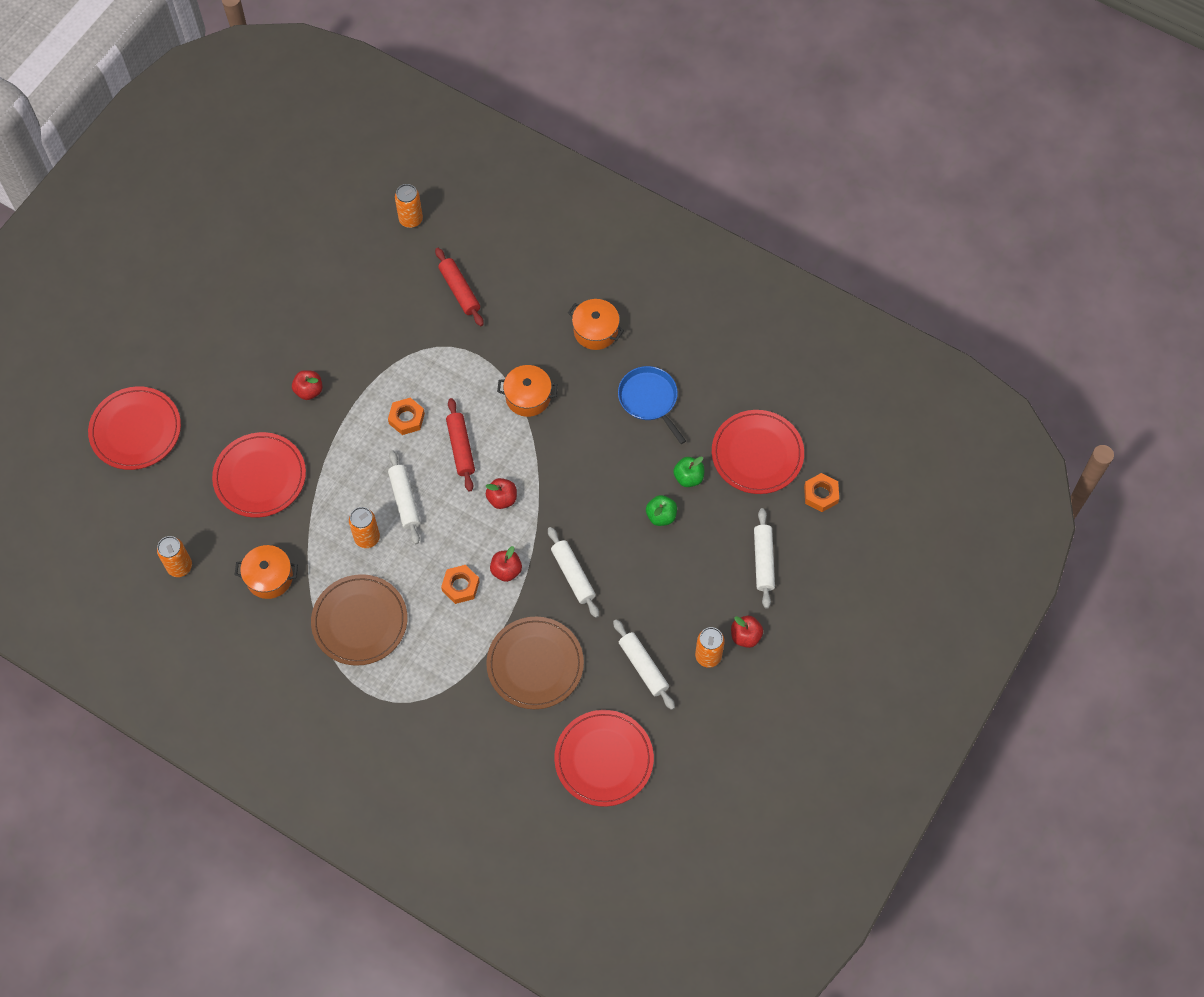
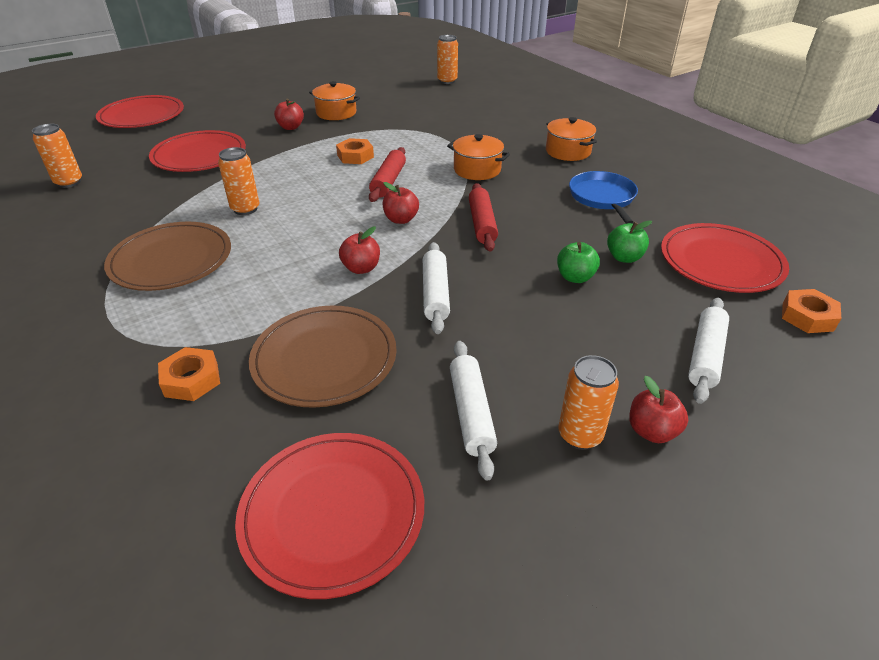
camera: 25 degrees right, 25 degrees down
(269, 577) = (130, 208): orange pot -> orange pot (336, 113)
(404, 500) = (305, 197): white rolling pin -> none
(460, 290) = (459, 112): red rolling pin -> red rolling pin (482, 224)
(460, 586) = (301, 265): orange nut -> orange nut (191, 379)

